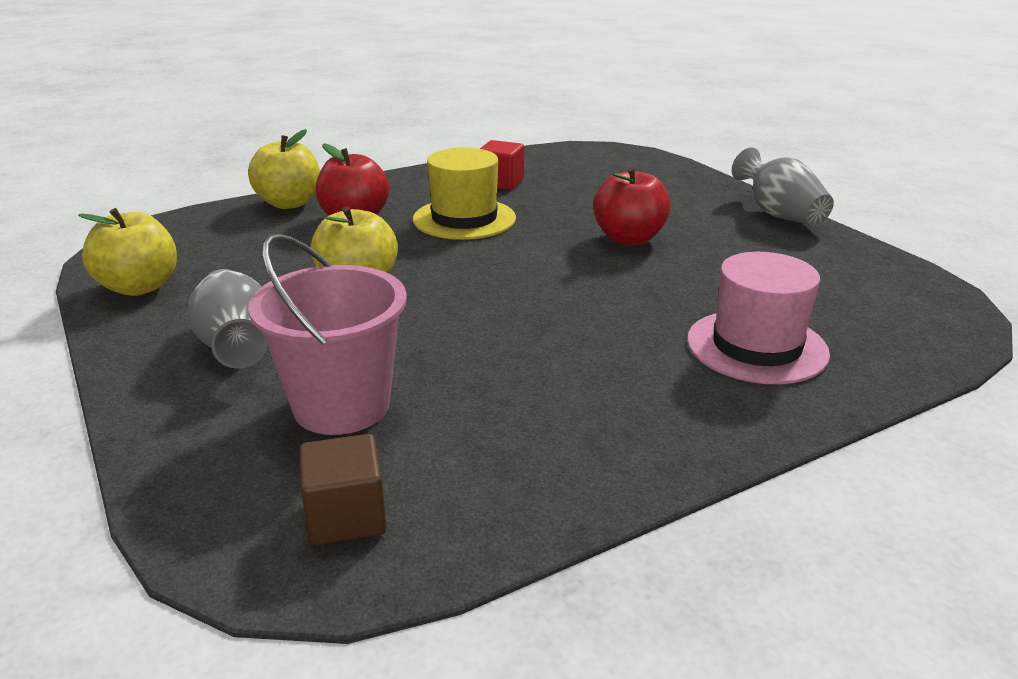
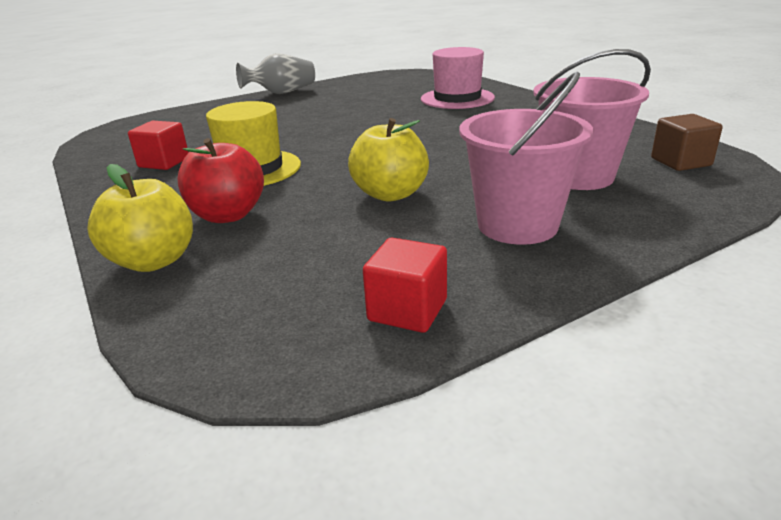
camera: 90 degrees left, 0 degrees up
(139, 287) = (407, 310): yellow apple -> red cube
(236, 345) = (517, 225): grey vase -> pink bucket
(629, 239) = (311, 121): red apple -> none

